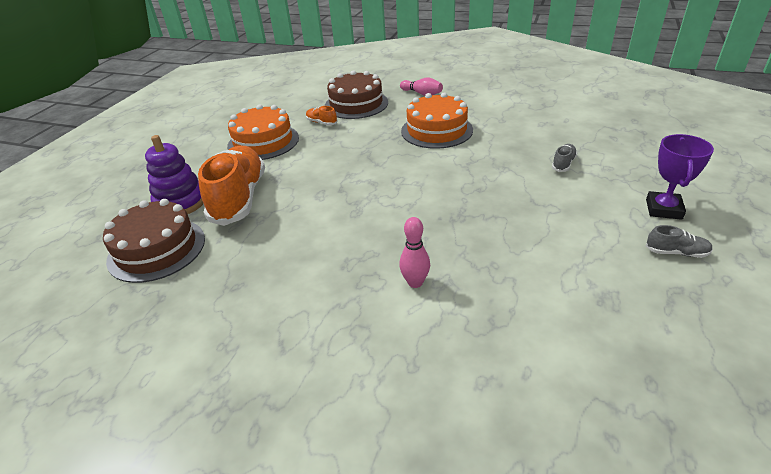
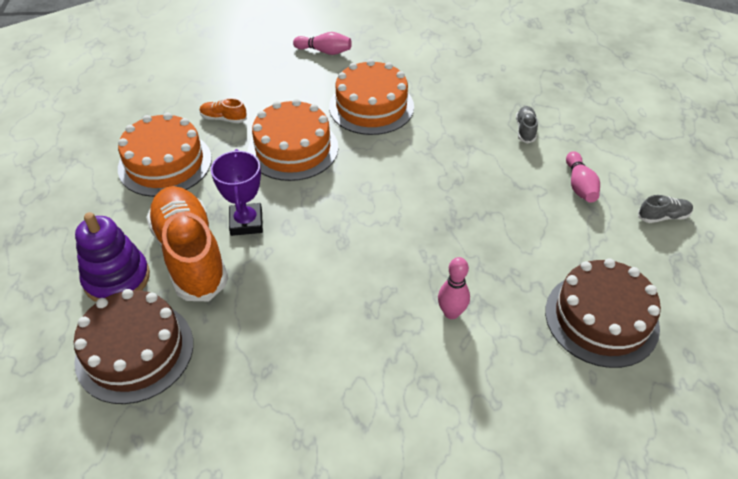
camera: 25 degrees left, 10 degrees up
(356, 104) = (251, 81): brown cake -> brown cake (601, 318)
(358, 147) = (293, 149): none -> orange cake
(596, 212) = (579, 185): none -> pink bowling pin
(663, 209) = (636, 168): purple trophy -> purple trophy (246, 222)

